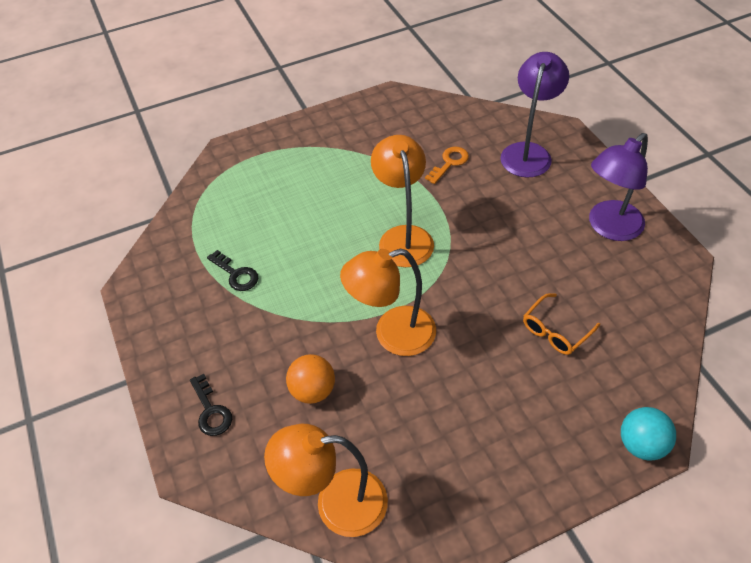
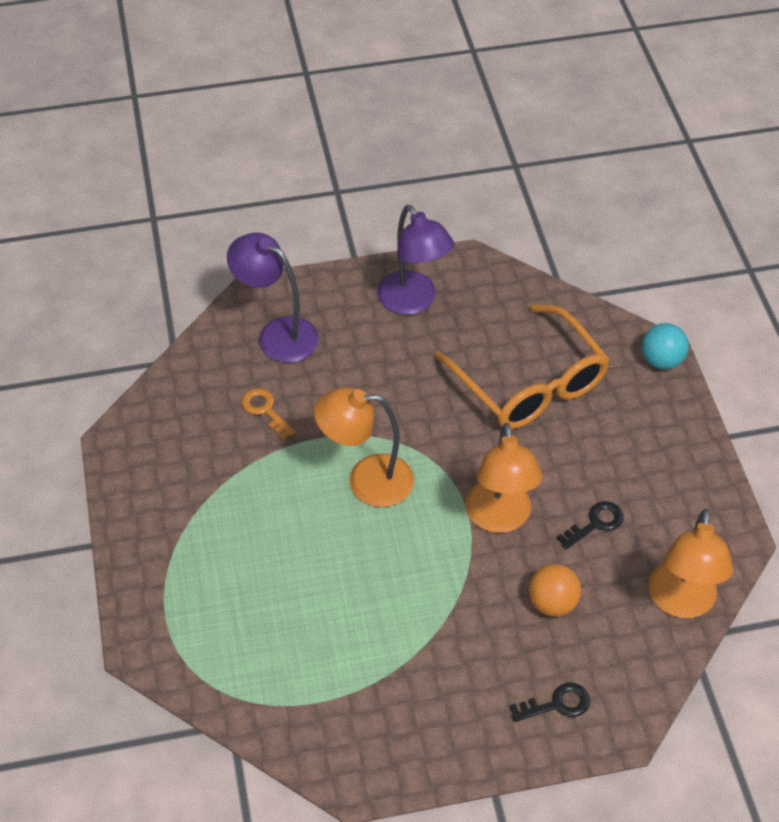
camera: 80 degrees left, 0 degrees up
(236, 274) = (370, 660): black key -> black key (595, 523)
(555, 331) = (529, 383): orange glasses -> orange glasses, size x2.20

